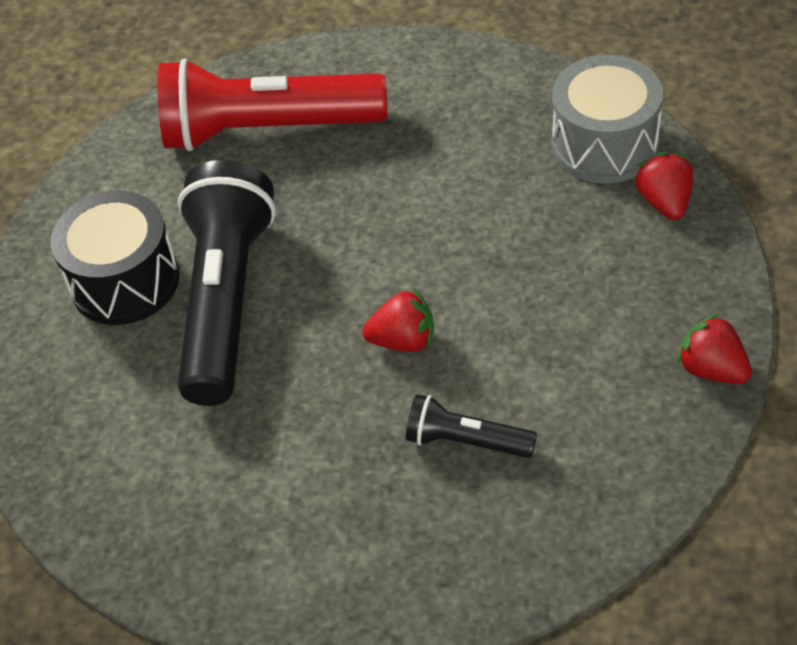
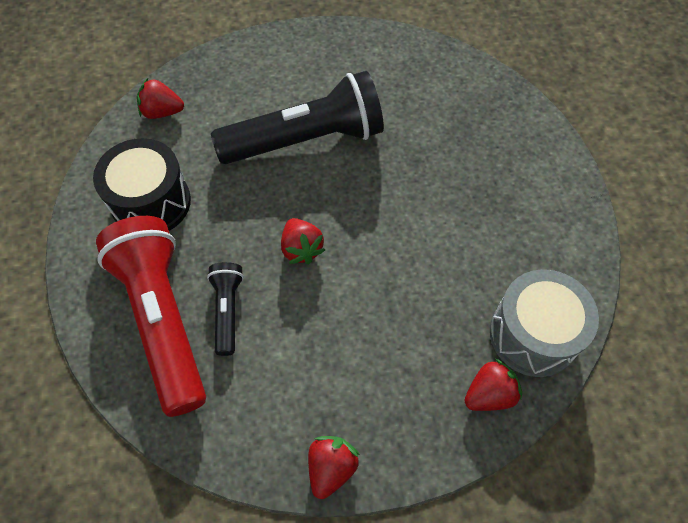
camera: 65 degrees right, 10 degrees up
(79, 474) = (162, 112): none -> red strawberry
(125, 281) = (305, 84): black drum -> black drum (151, 203)
(267, 129) = (457, 115): red flashlight -> red flashlight (163, 319)

